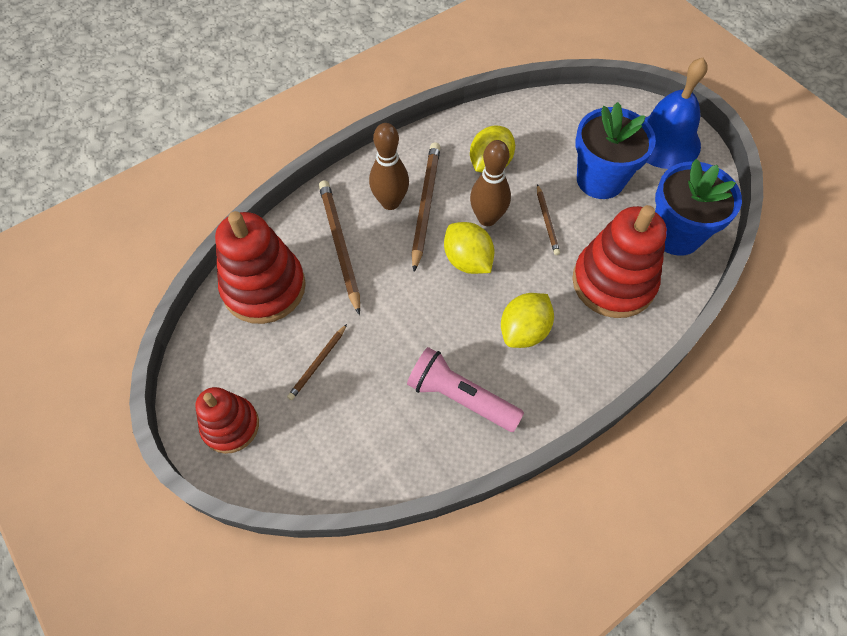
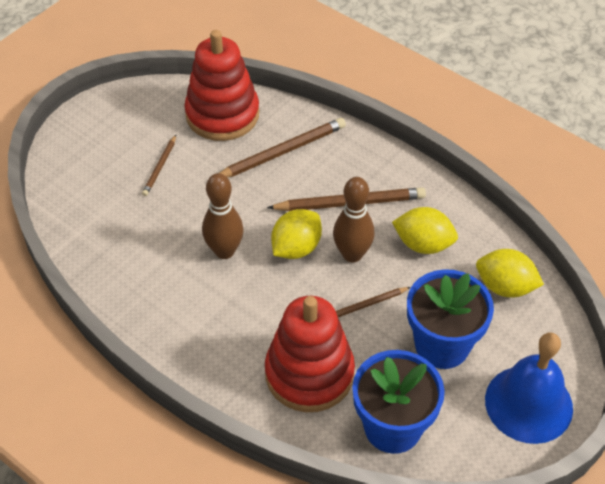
camera: 75 degrees right, 10 degrees down
(230, 426) = (93, 129): red stacking toy -> none
(318, 363) = (160, 167): brown pencil -> brown pencil turned 90 degrees counterclockwise
(390, 202) = (343, 176): brown bowling pin -> brown bowling pin (224, 251)
(460, 397) = (150, 270): pink flashlight -> none
(524, 331) = (230, 306): yellow lemon -> yellow lemon (505, 287)

